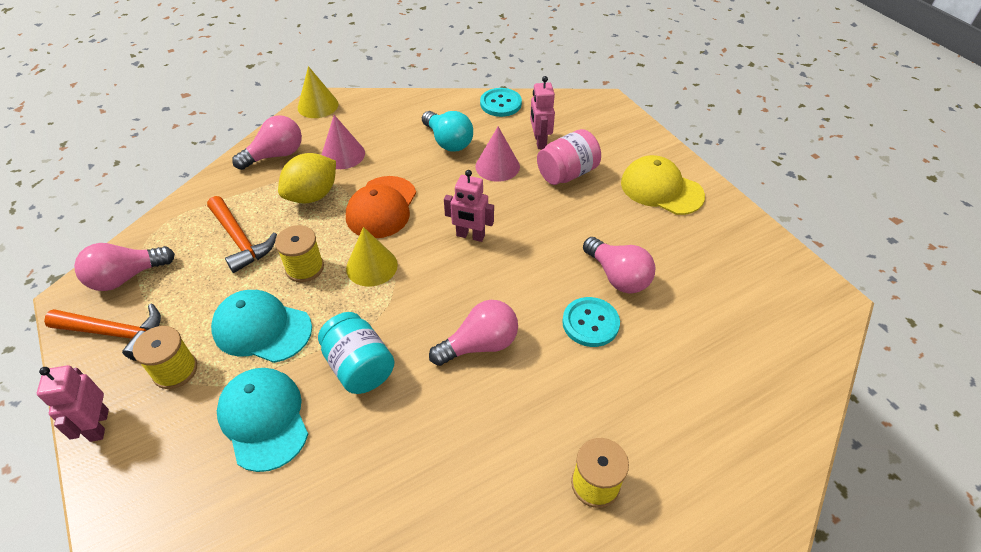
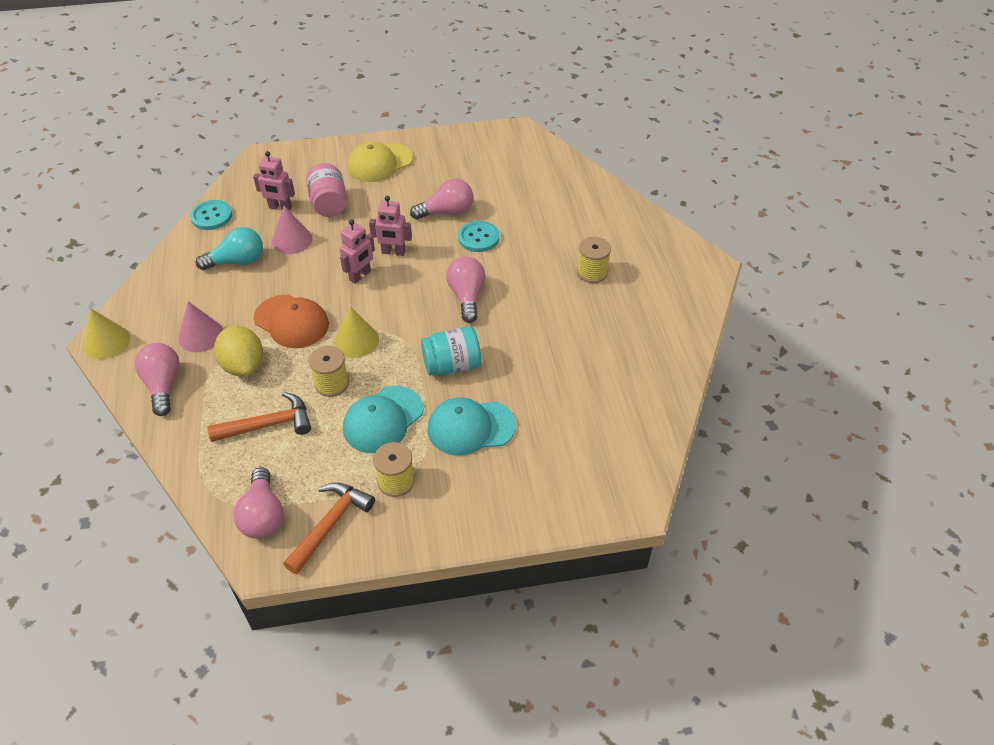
camera: 70 degrees left, 0 degrees up
(99, 425) = (426, 535): pink robot -> pink robot (393, 252)

